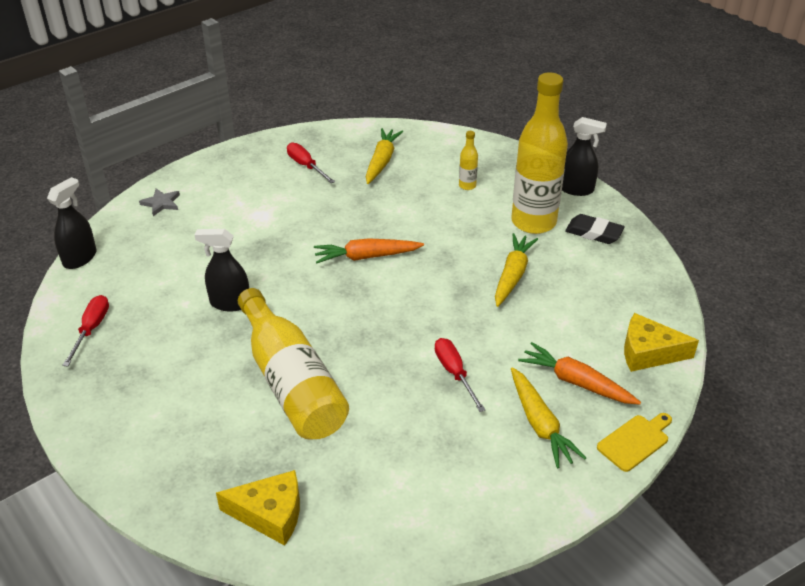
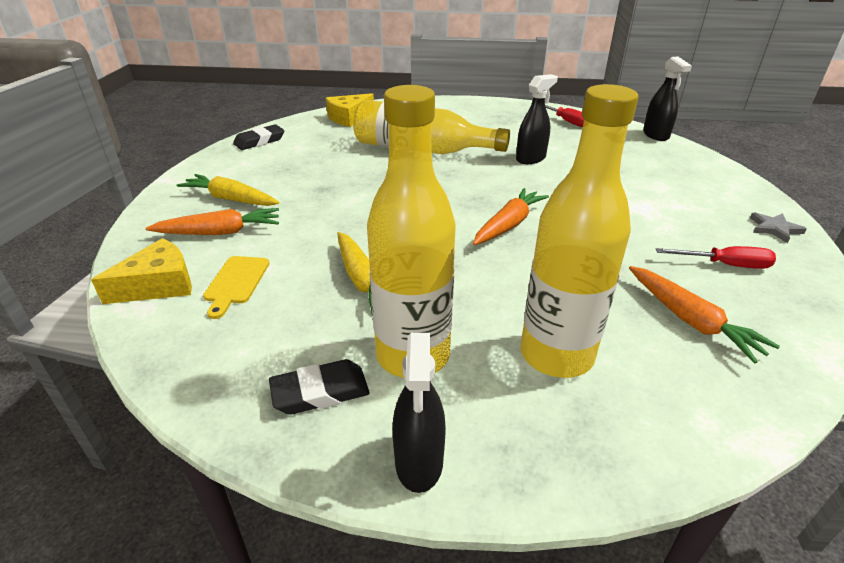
camera: 135 degrees right, 5 degrees down
(161, 203) = (712, 177): grey star -> grey star (774, 229)
(381, 161) = (691, 320): yellow carrot -> orange carrot
(429, 530) = (259, 141): none -> black eraser
(454, 373) = (325, 195): red screwdriver -> none
(467, 186) = (556, 355): yellow bottle -> yellow bottle, size x2.47
(576, 189) = (419, 461): black spray bottle -> black spray bottle turned 60 degrees counterclockwise
(635, 441) = (143, 221): yellow cutting board -> yellow cutting board (236, 283)

